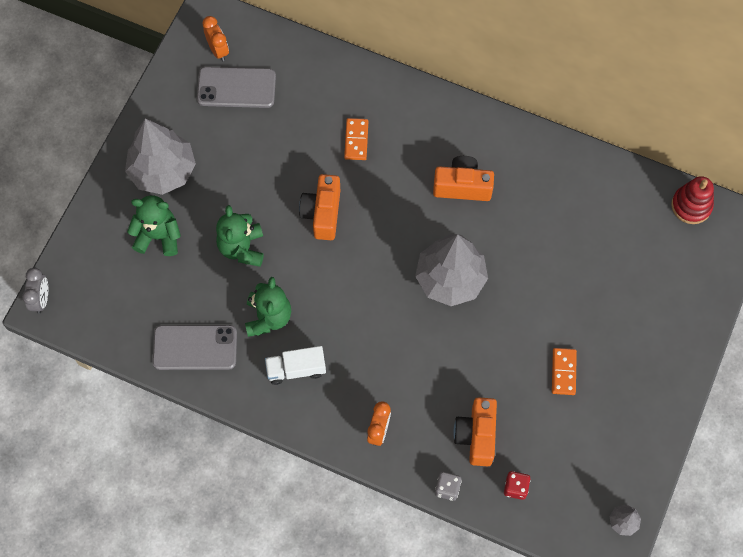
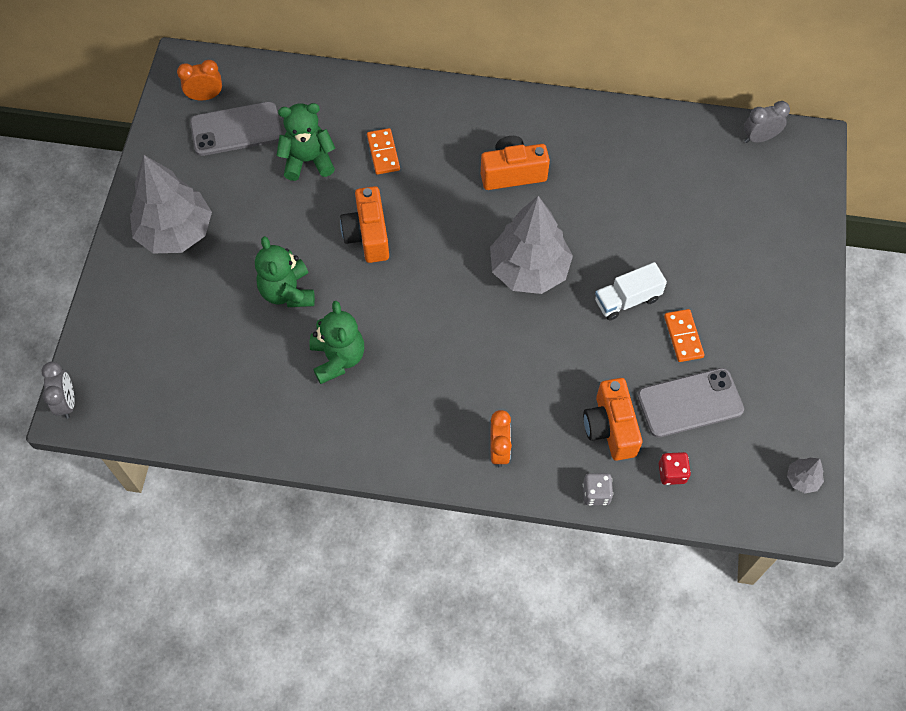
camera: 15 degrees left, 5 degrees down
(158, 236) = (188, 301): green teddy bear -> green teddy bear (308, 161)
(195, 347) = (262, 411): grey phone -> grey phone (690, 403)
(218, 50) = (205, 96): orange clock -> orange clock turned 60 degrees counterclockwise
(296, 369) = (385, 406): white truck -> white truck (627, 300)
(691, 206) = (759, 138): red stacking toy -> grey clock

